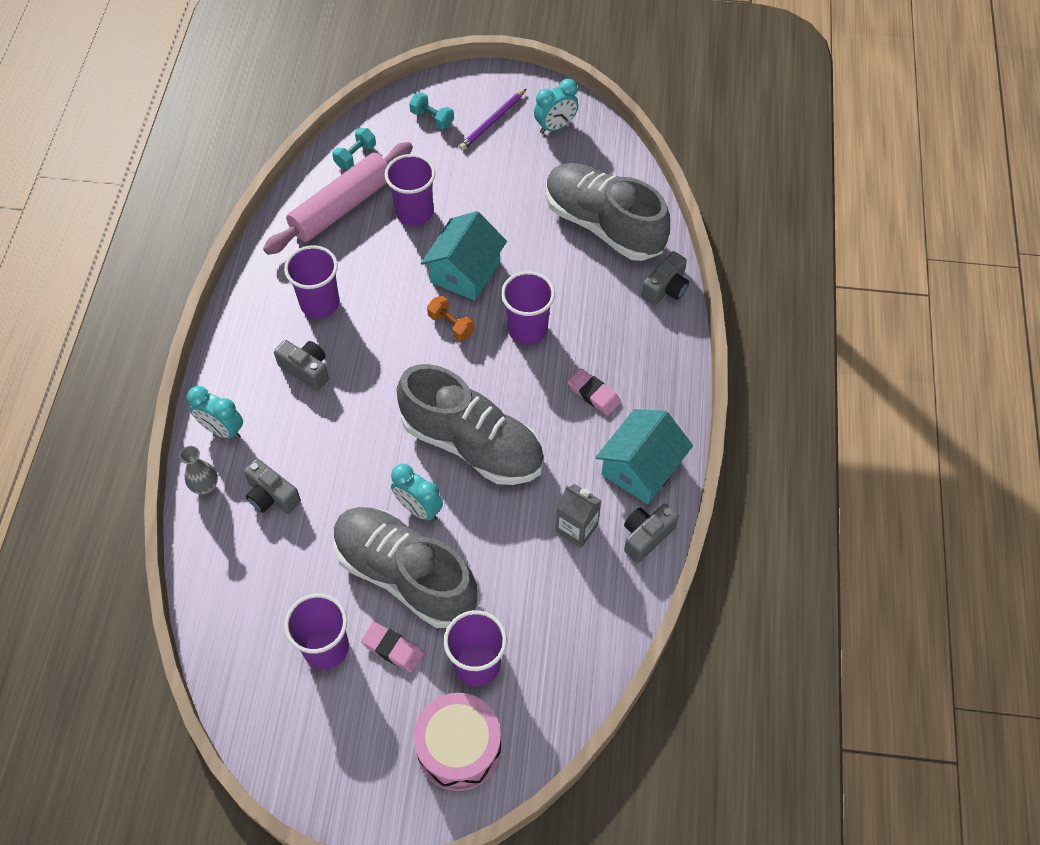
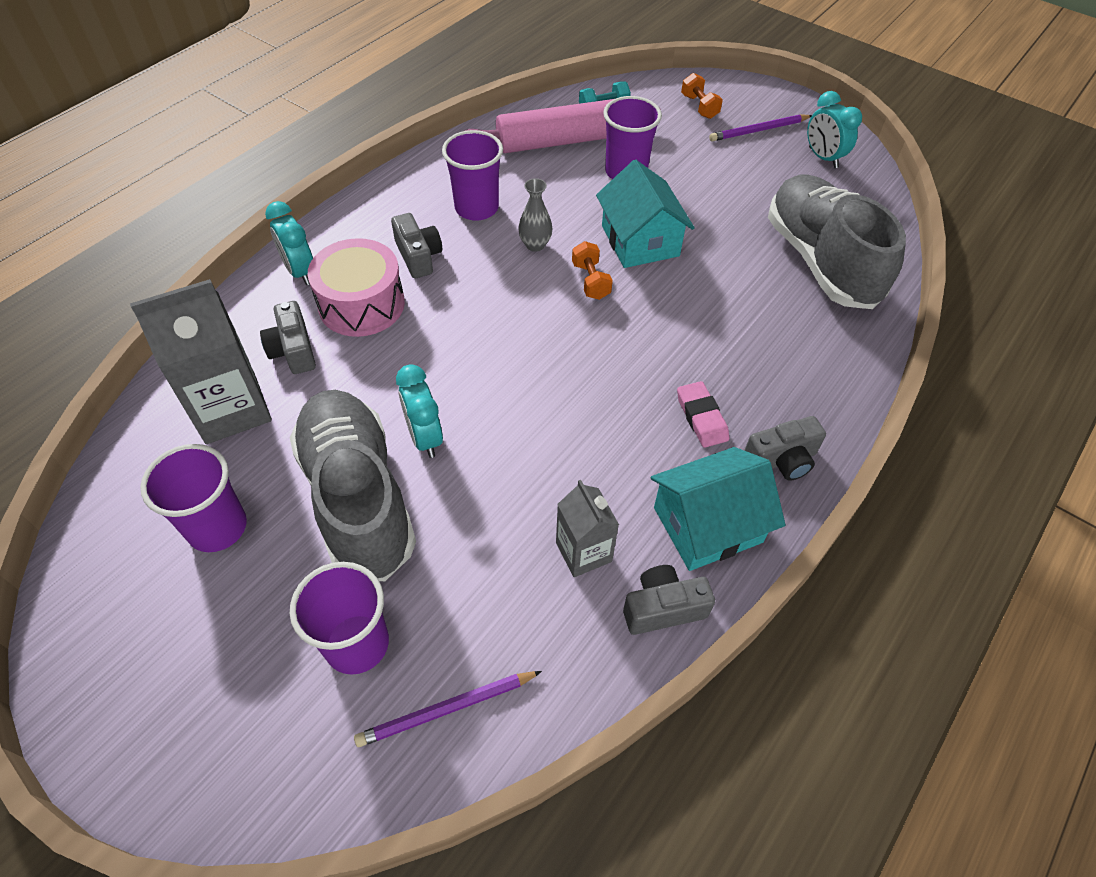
camera: 30 degrees right, 5 degrees down
(205, 486) = (242, 312): grey vase -> grey vase (535, 245)
(263, 564) = (231, 409): none -> grey carton
(393, 648) = (282, 569): pink eraser -> none
(432, 118) = (699, 107): turquoise dumbbell -> orange dumbbell
(459, 748) = (259, 733): pink drum -> pink drum (361, 304)
(465, 271) = (640, 241): turquoise house -> turquoise house turned 75 degrees counterclockwise
(472, 444) = (529, 402): grey shoe -> none
(527, 329) = (669, 320): purple cup -> none
(555, 127) = (823, 158): turquoise clock -> turquoise clock turned 60 degrees clockwise
(559, 668) = (447, 709): none -> purple pencil
(665, 288) = (857, 350): grey camera -> grey camera (781, 460)

